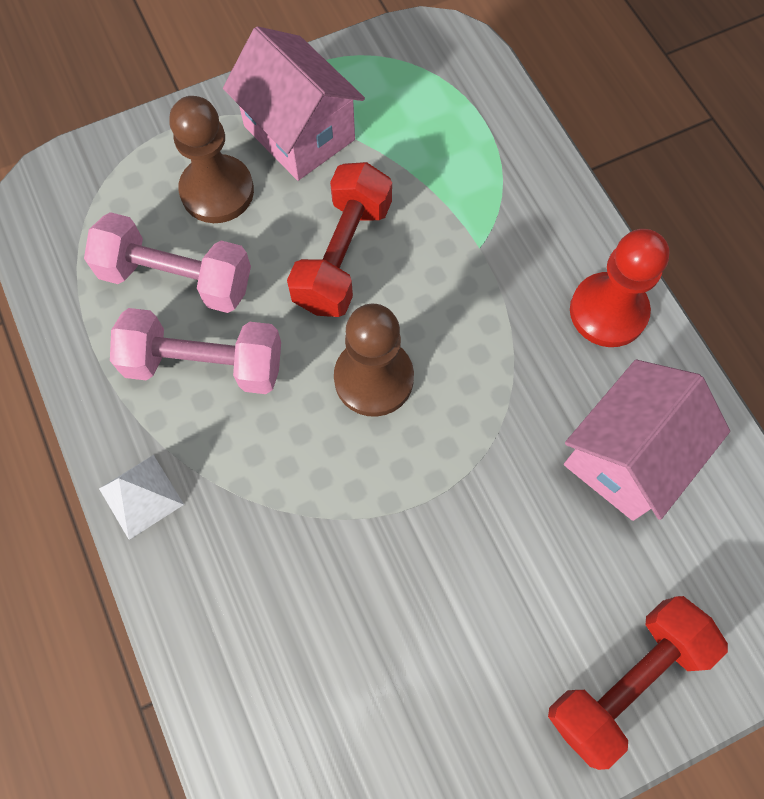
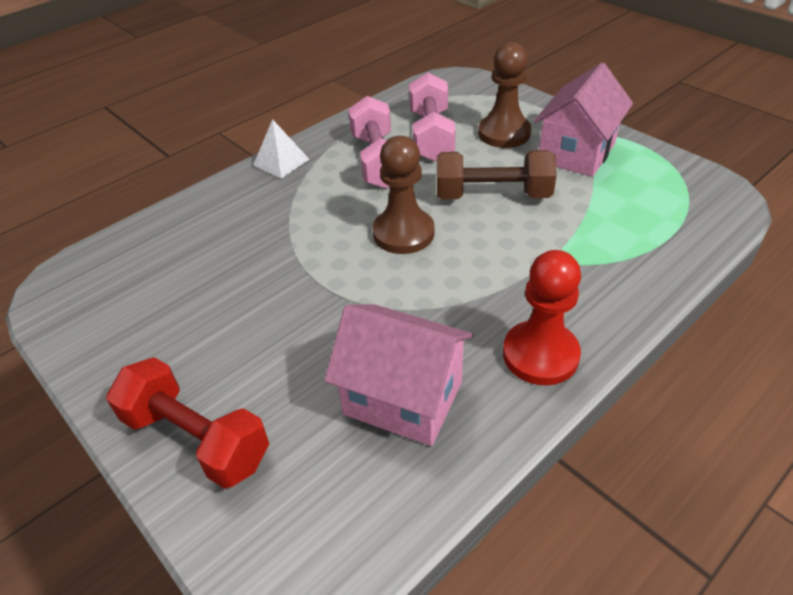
camera: 75 degrees right, 25 degrees down
(343, 256) = (492, 195): red dumbbell -> brown dumbbell

